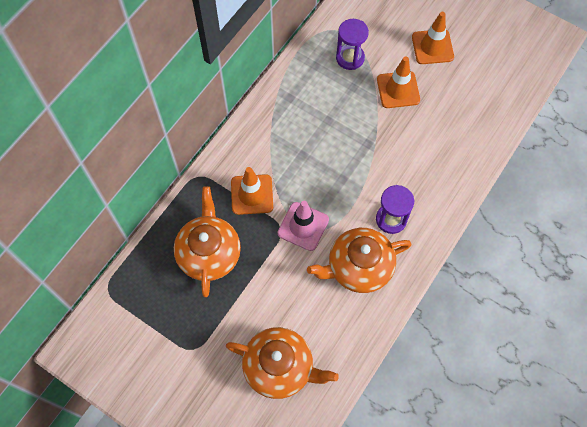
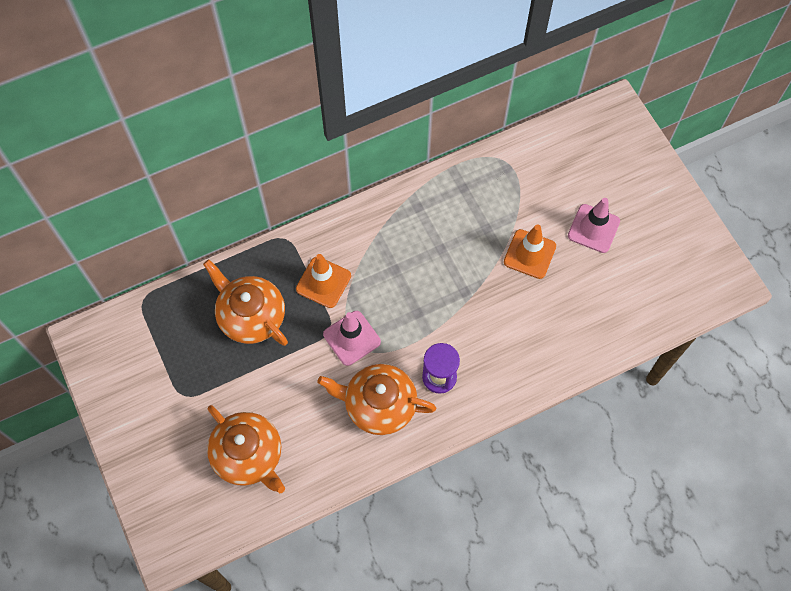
camera: 30 degrees right, 0 degrees up
(209, 253) = (251, 316): orange teapot -> orange teapot turned 75 degrees counterclockwise
(350, 58) = (502, 198): purple hourglass -> none
(432, 47) = (593, 228): orange traffic cone -> pink traffic cone

